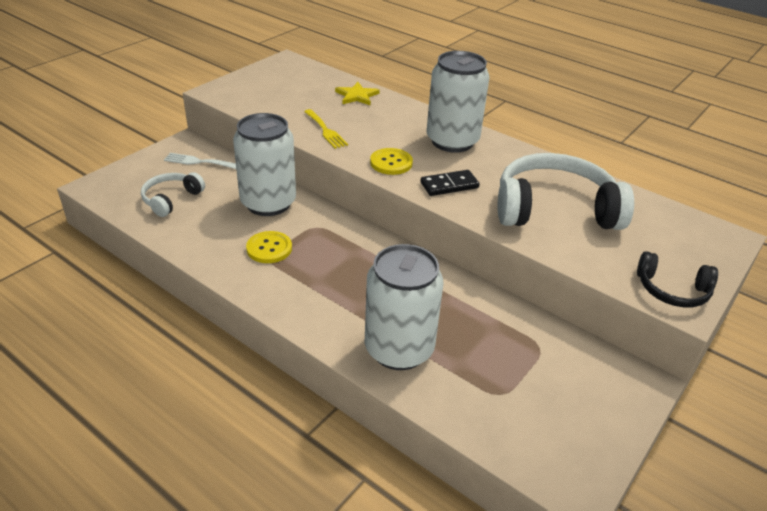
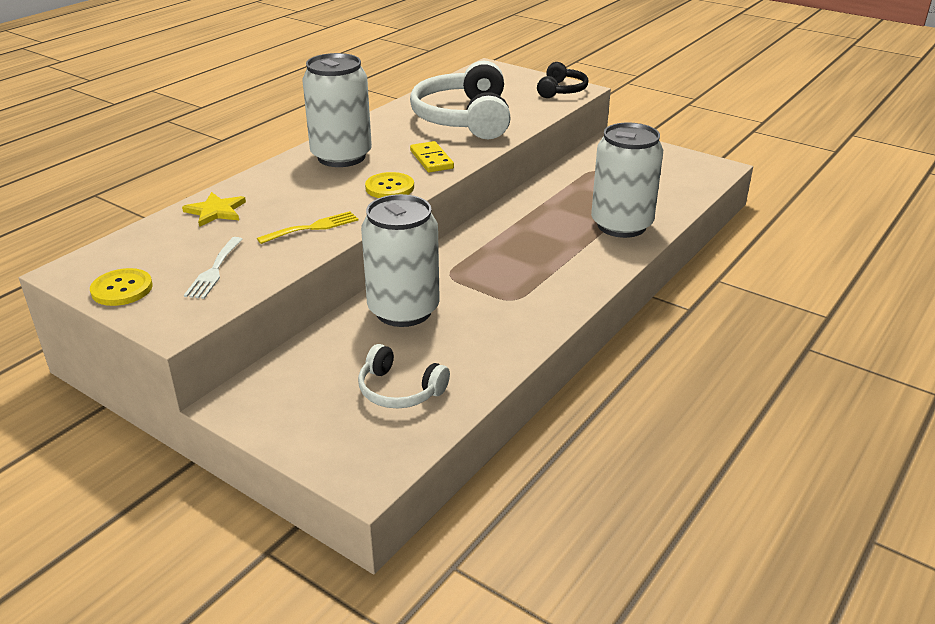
camera: 90 degrees left, 5 degrees down
(198, 162) = (296, 382): white fork -> white fork (214, 271)
(269, 248) = (495, 301): yellow button -> yellow button (122, 289)
(449, 185) = (431, 159): black domino -> yellow domino

